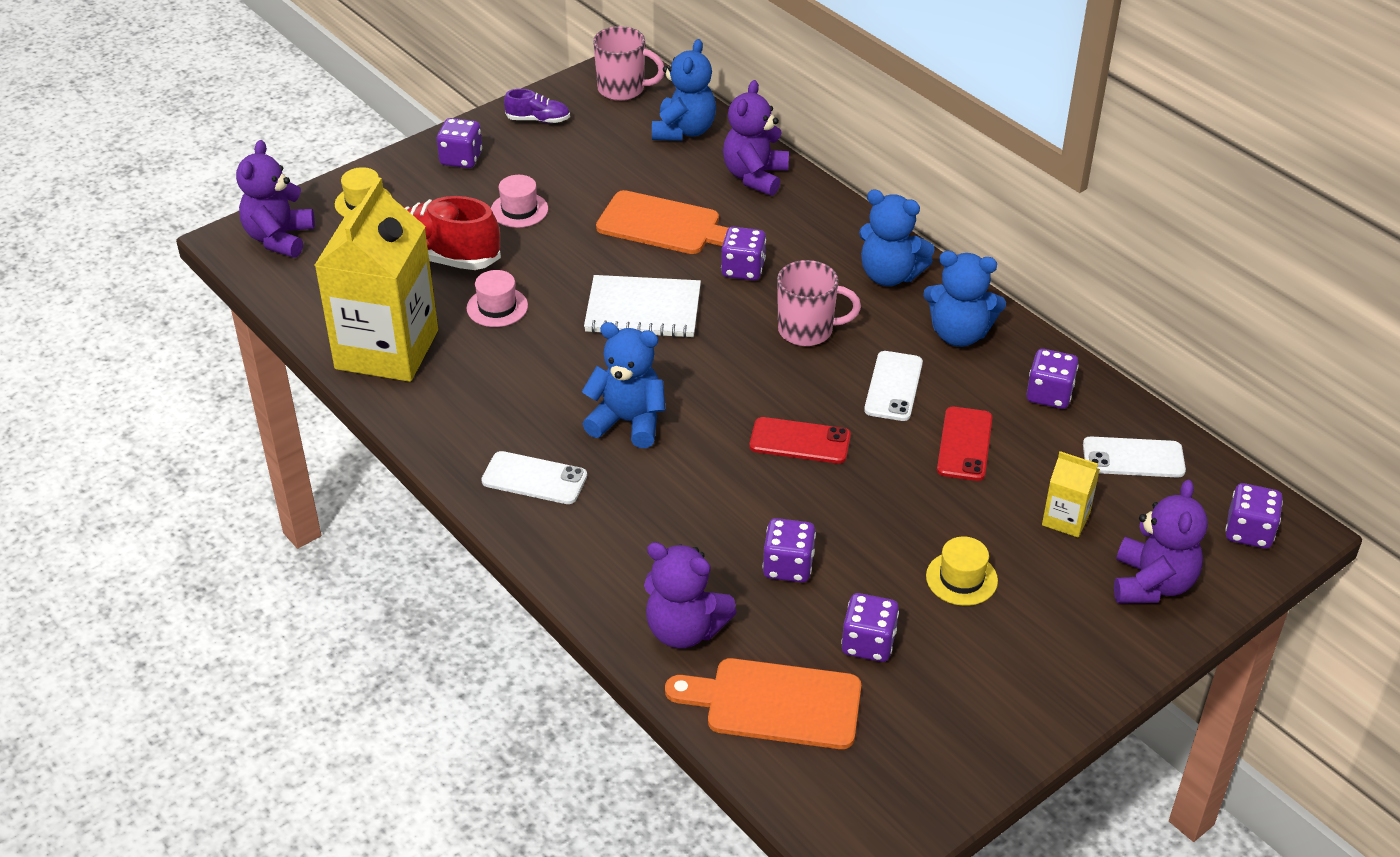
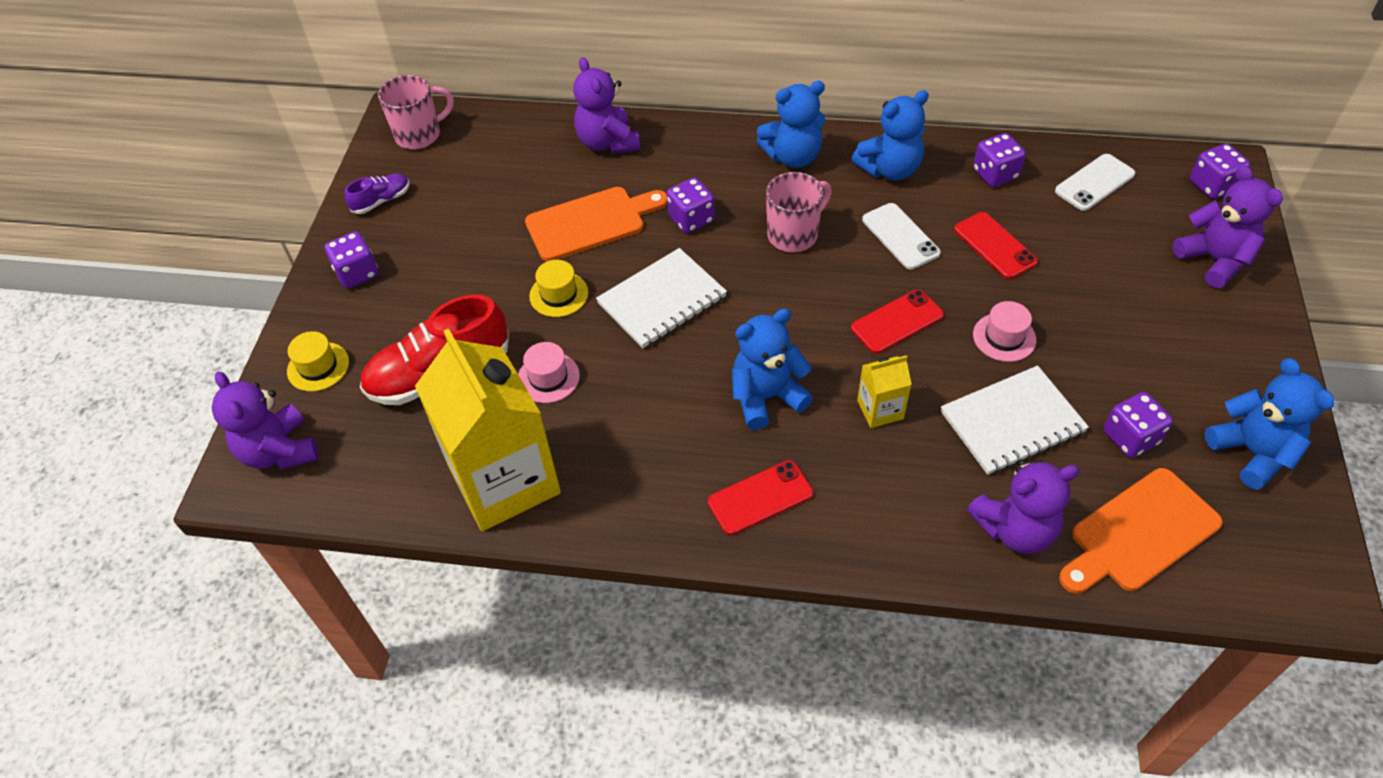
camera: 40 degrees left, 10 degrees up
(519, 210) = (462, 285): pink hat -> pink hat (1004, 337)
(534, 478) = (760, 498): white phone -> red phone
(684, 131) = (510, 139): blue teddy bear -> blue teddy bear (1251, 452)
(788, 566) = (1012, 422): purple dice -> white notebook
(961, 578) = (1117, 343): yellow hat -> yellow hat (559, 294)
(1066, 519) = (1115, 253): yellow carton -> yellow carton (880, 409)

